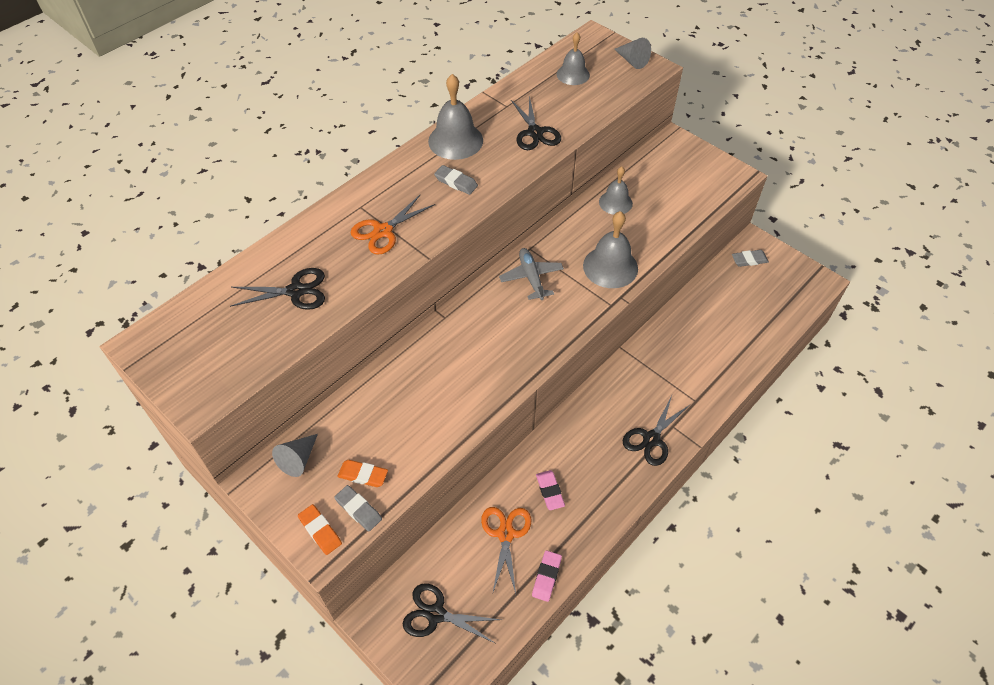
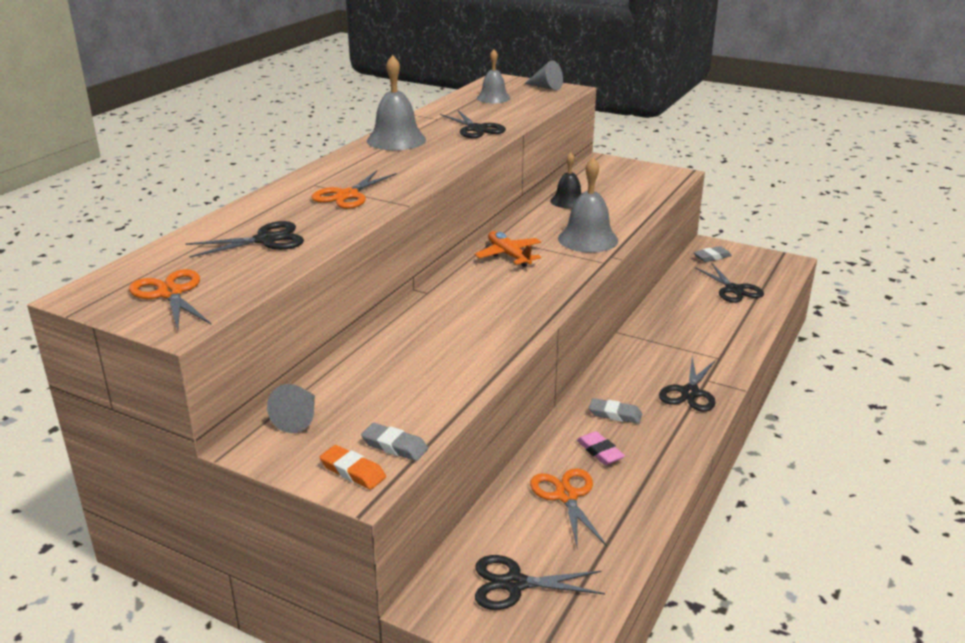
camera: 15 degrees left, 25 degrees down
(204, 356) = (170, 293): none -> orange scissors
(363, 475) = (387, 418): orange eraser -> none
(456, 182) = (411, 161): grey eraser -> grey eraser (615, 414)
(531, 277) = (508, 255): grey plane -> orange plane
(546, 577) = (634, 523): pink eraser -> none
(615, 202) = (568, 201): grey bell -> black bell
(749, 311) = (733, 290): none -> black scissors

